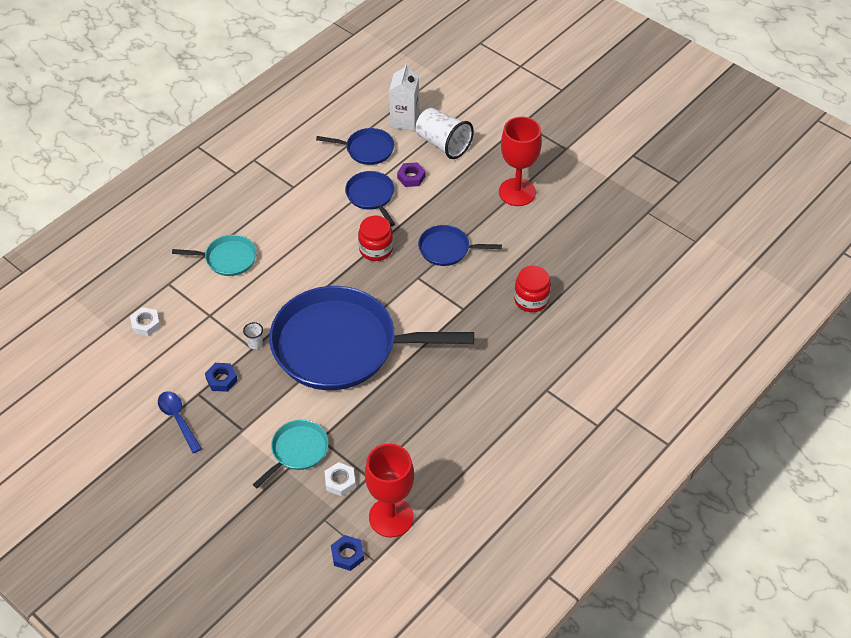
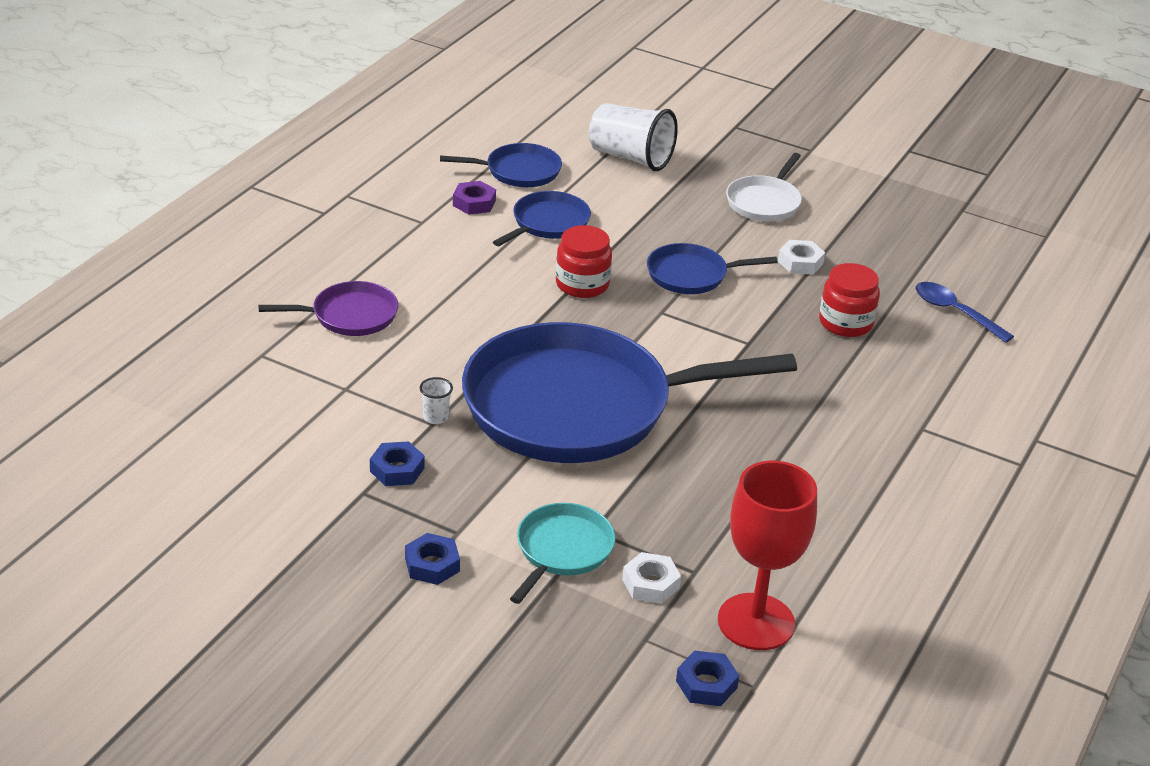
camera: 15 degrees left, 15 degrees down
(146, 324) = (241, 410): white nut -> white nut (800, 262)
(178, 419) = (341, 531): blue spoon -> blue spoon (955, 312)
(221, 450) = (432, 565): none -> blue nut
(228, 259) = (350, 315): turquoise pan -> purple pan
(371, 196) = (548, 223): blue pan -> blue pan turned 75 degrees clockwise
(404, 120) = (561, 136): white carton -> none
(411, 177) = (599, 197): purple nut -> purple nut (474, 203)
(517, 192) = (764, 202): red goblet -> white pan

